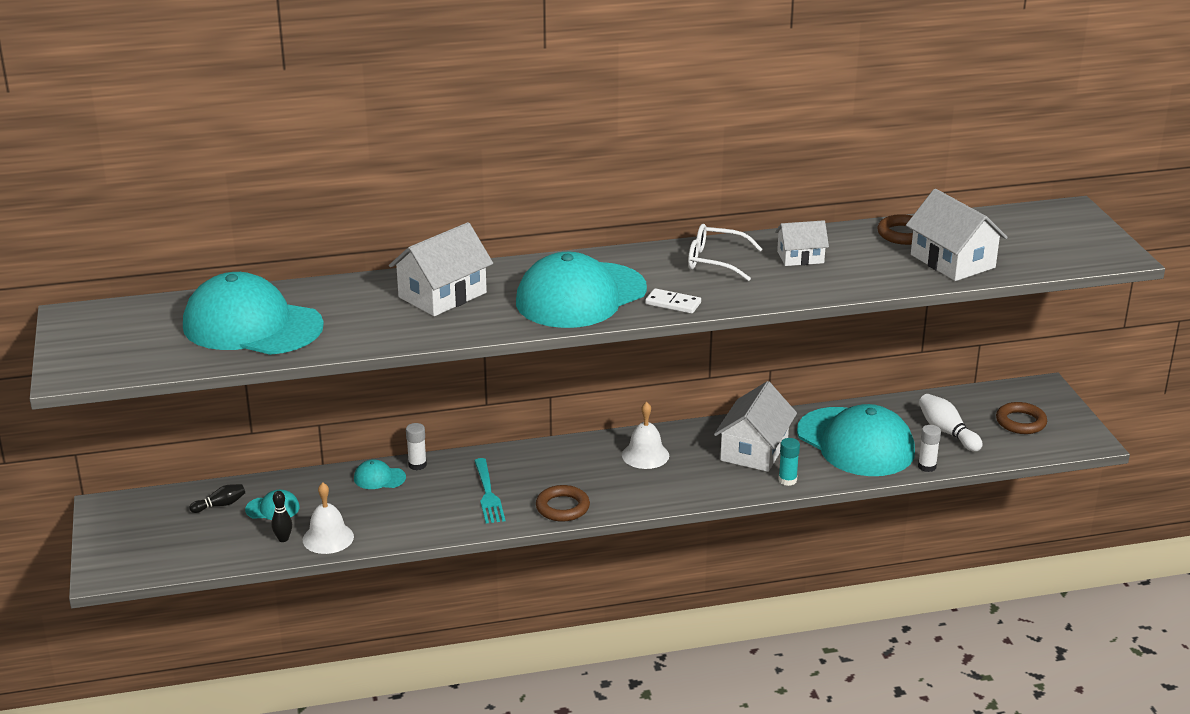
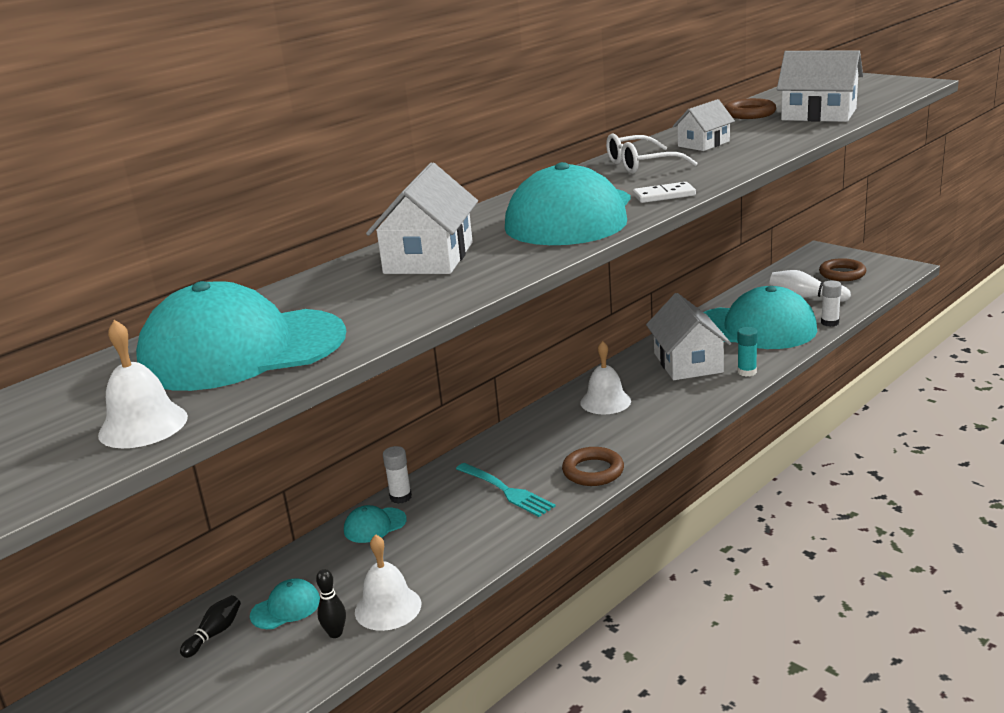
camera: 30 degrees left, 5 degrees down
(151, 358) = (143, 425): none -> white bell

